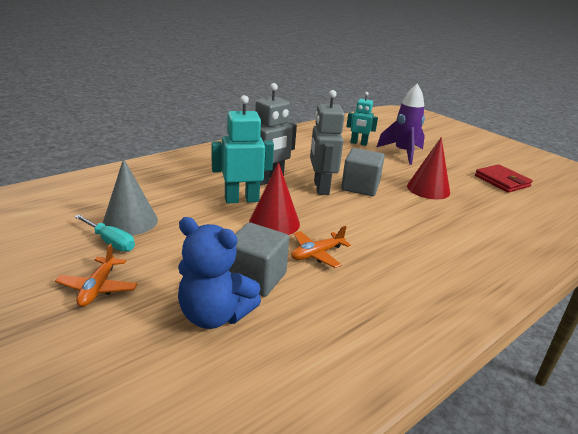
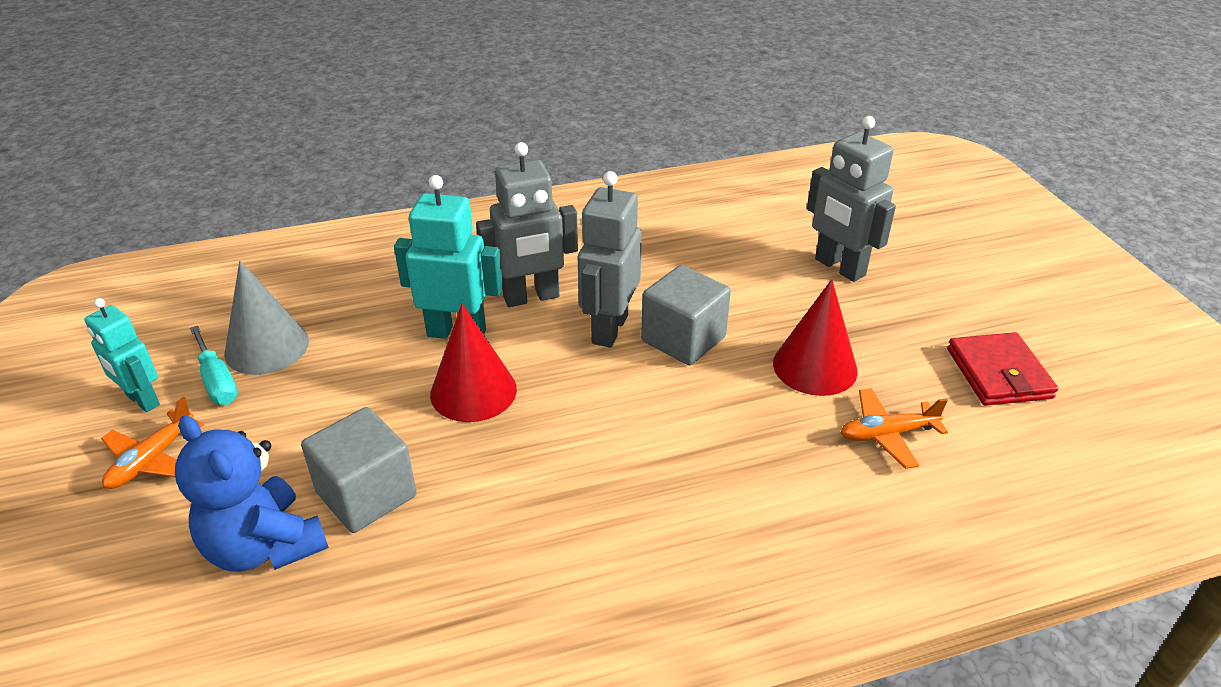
camera: 25 degrees right, 10 degrees up
(317, 254) = (493, 471): orange plane -> orange plane (887, 434)
(358, 143) = (767, 231): turquoise robot -> turquoise robot (142, 400)
(403, 153) = (839, 267): purple rocket -> grey robot

